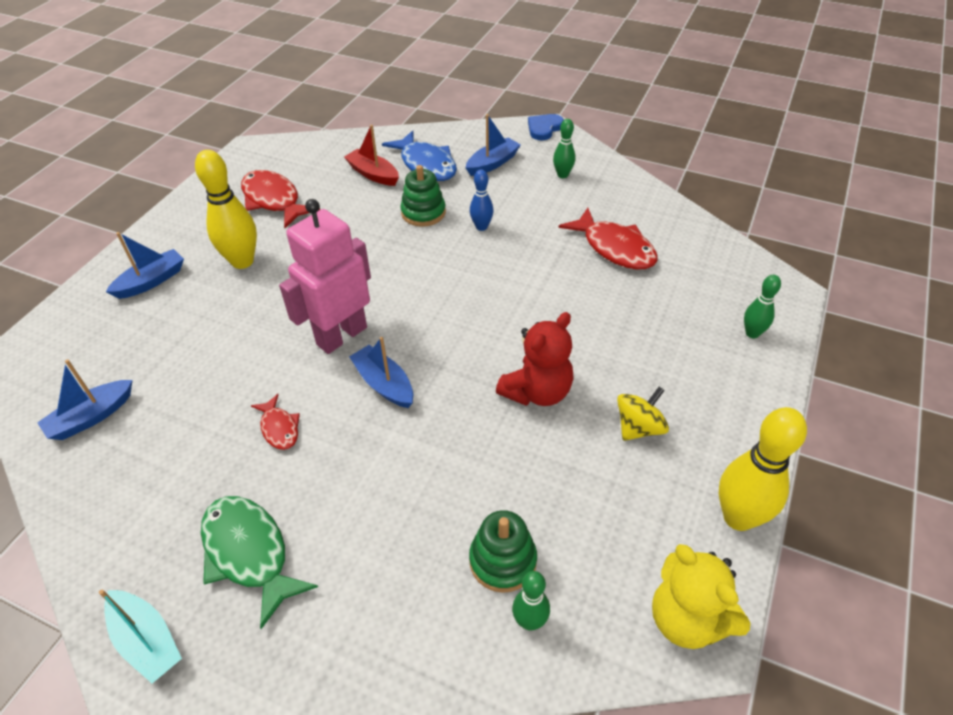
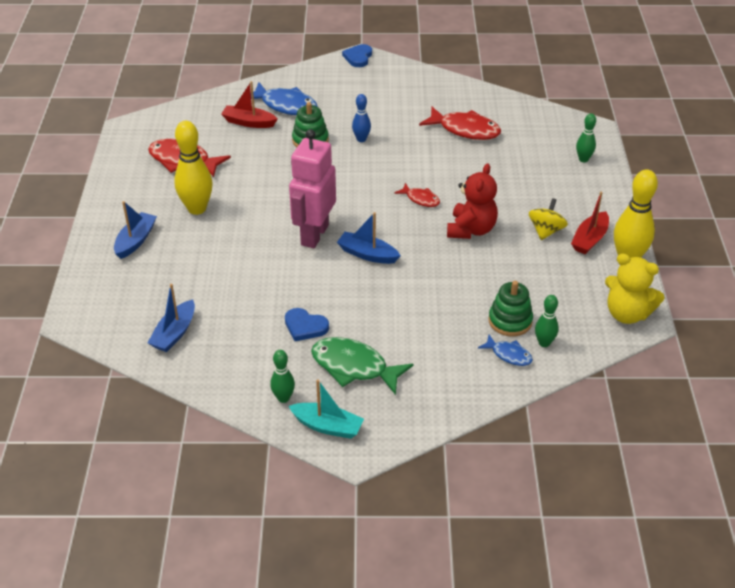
camera: 25 degrees left, 5 degrees down
(237, 464) = (305, 326): none -> blue heart
(279, 428) = (316, 299): red fish -> red fish (420, 199)
(465, 621) = (508, 355): none -> blue fish
(492, 163) = (337, 92): blue boat -> none
(562, 175) = (395, 89): green bowling pin -> green bowling pin (283, 398)
(696, 463) = (589, 239): none -> red boat

